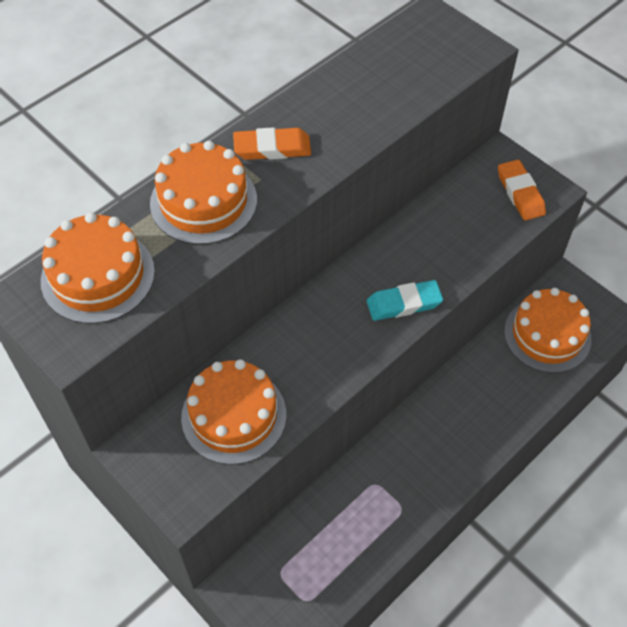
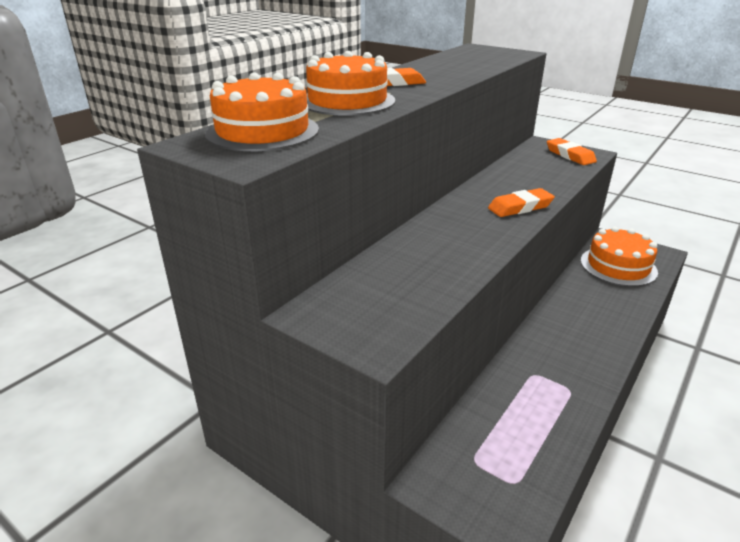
camera: 10 degrees left, 25 degrees down
(234, 415) = (403, 280): orange cake -> none
(404, 304) = (520, 207): turquoise eraser -> orange eraser

